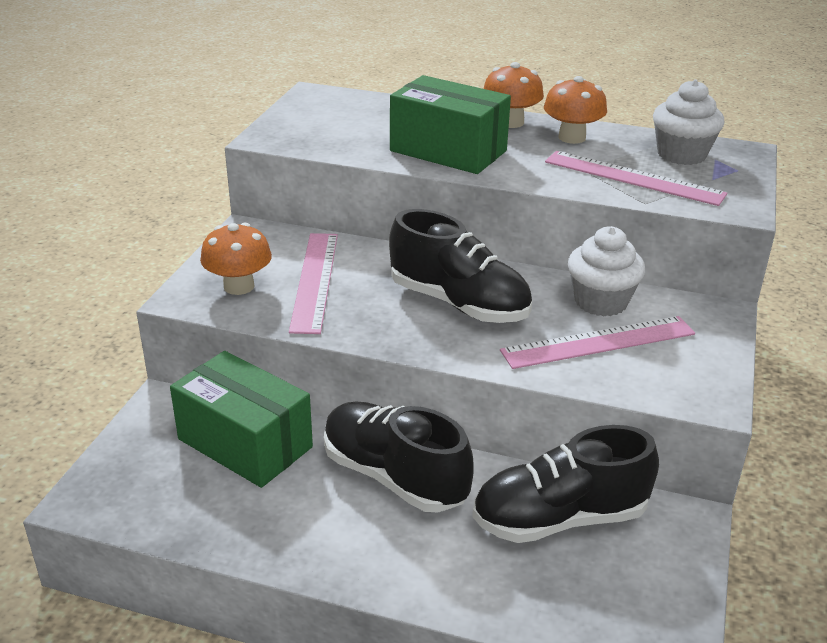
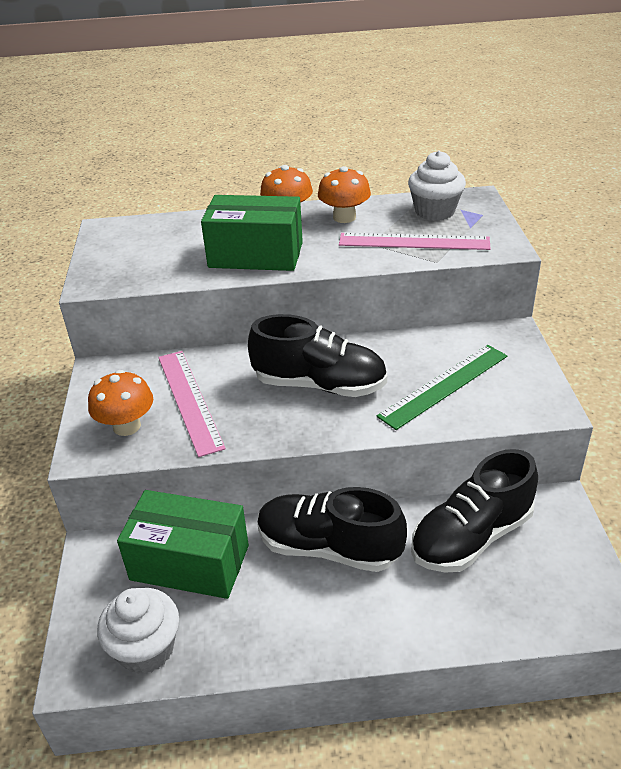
camera: 20 degrees left, 5 degrees up
(598, 342) = (444, 385): pink ruler -> green ruler
(601, 302) = (424, 349): white cupcake -> white cupcake (146, 649)

